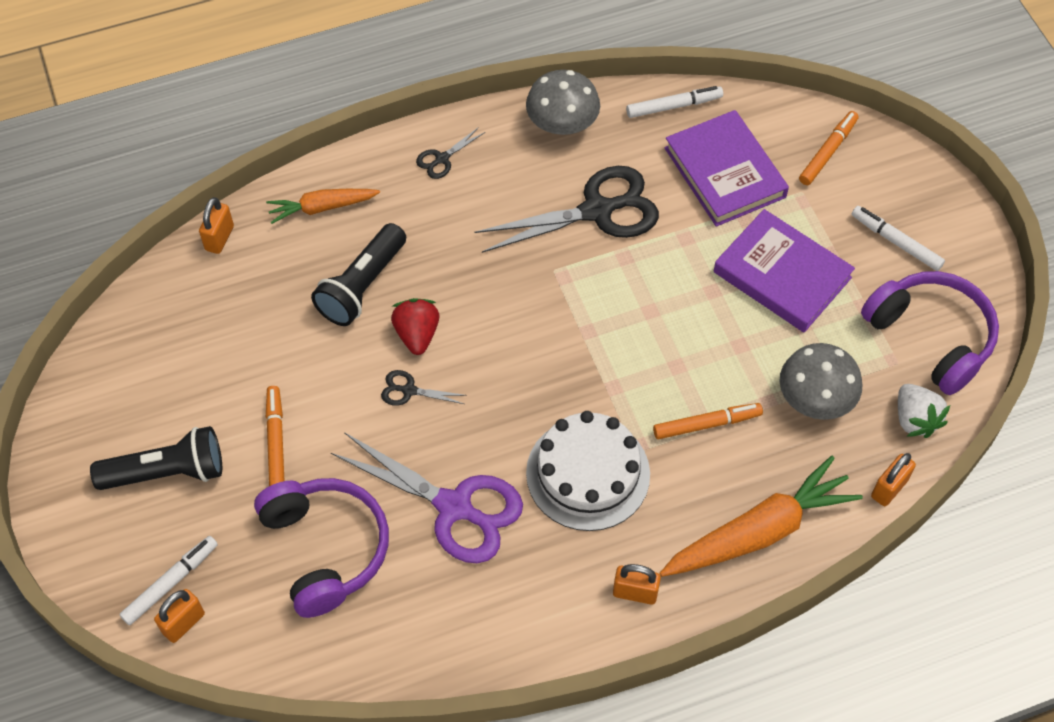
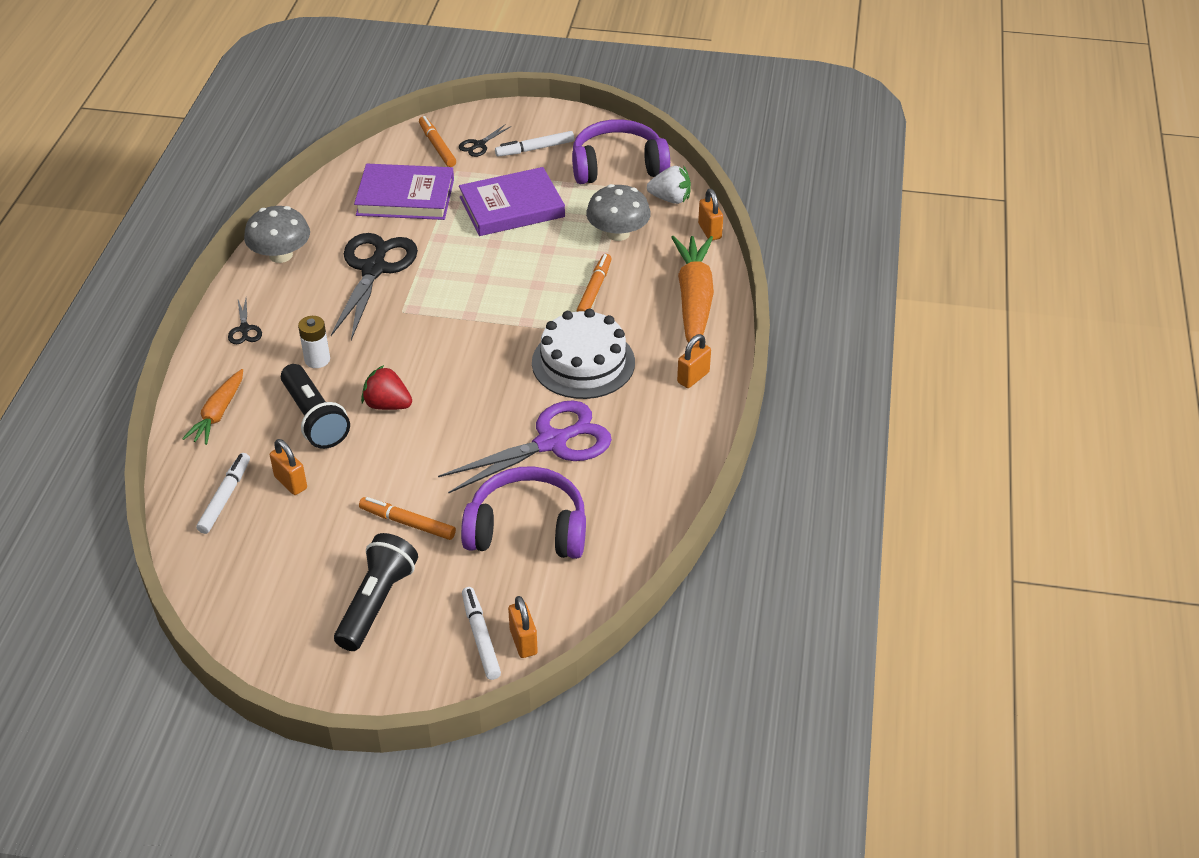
camera: 60 degrees left, 15 degrees down
(219, 238) = (183, 487): orange padlock -> orange padlock (291, 483)
(409, 390) = (432, 428): black scissors -> black scissors (479, 145)
(440, 241) = (317, 360): none -> white battery
(674, 106) = (325, 196): white marker -> white marker (225, 497)

